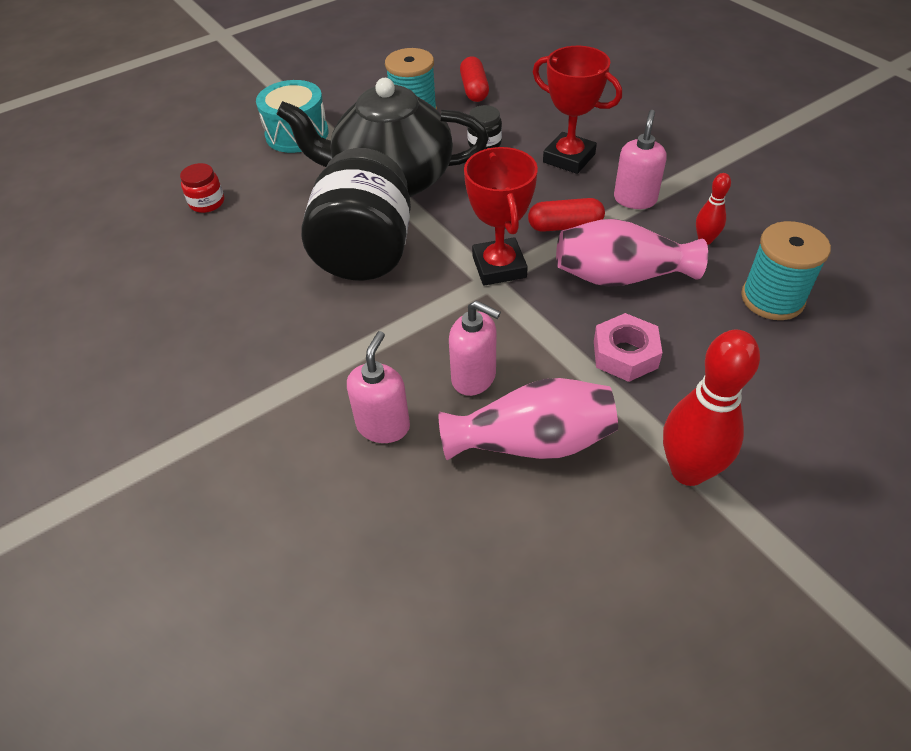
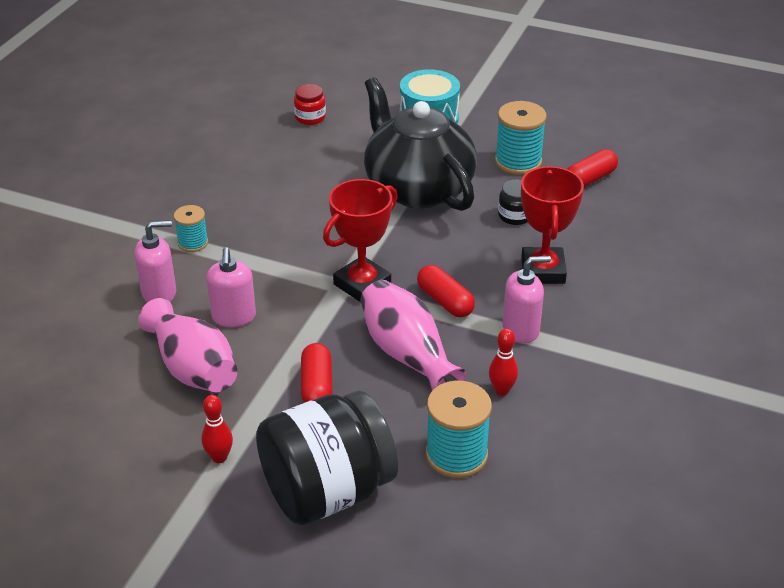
camera: 55 degrees right, 10 degrees down
(322, 365) = (193, 243): none -> turquoise spool
(365, 252) = (321, 212): black jar -> black jar (327, 491)
(625, 354) = (317, 386): pink nut -> red capsule
(688, 471) = (219, 457): red bowling pin -> red bowling pin, size x0.51

